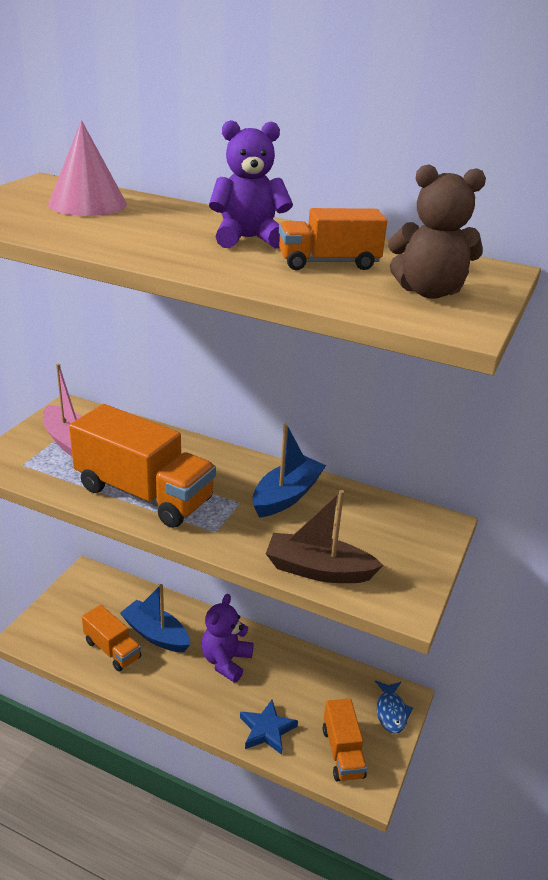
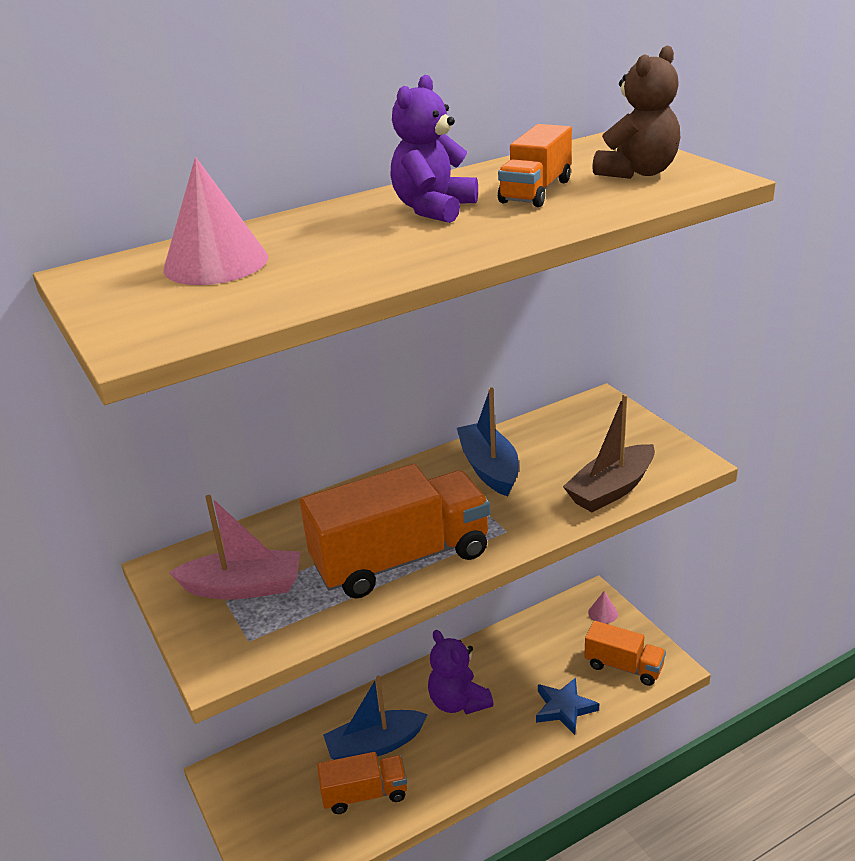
camera: 50 degrees left, 0 degrees up
(391, 712) = (603, 613): blue fish -> pink cone

